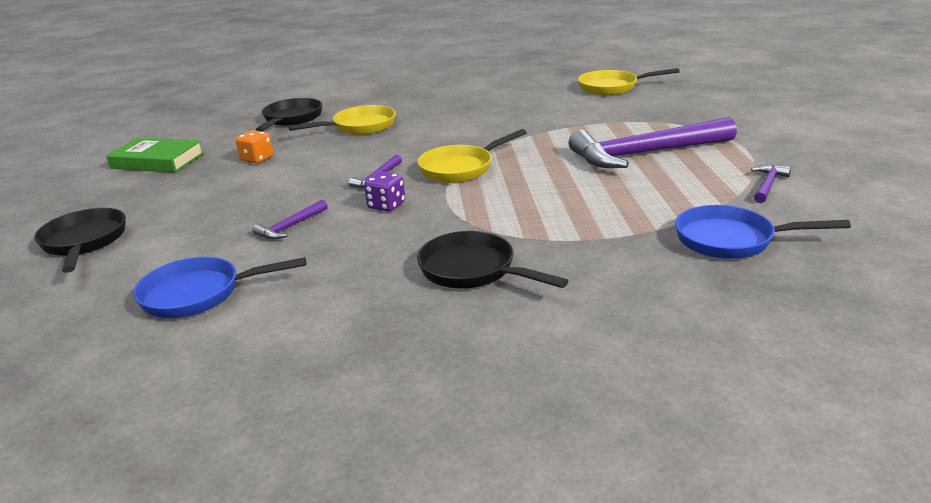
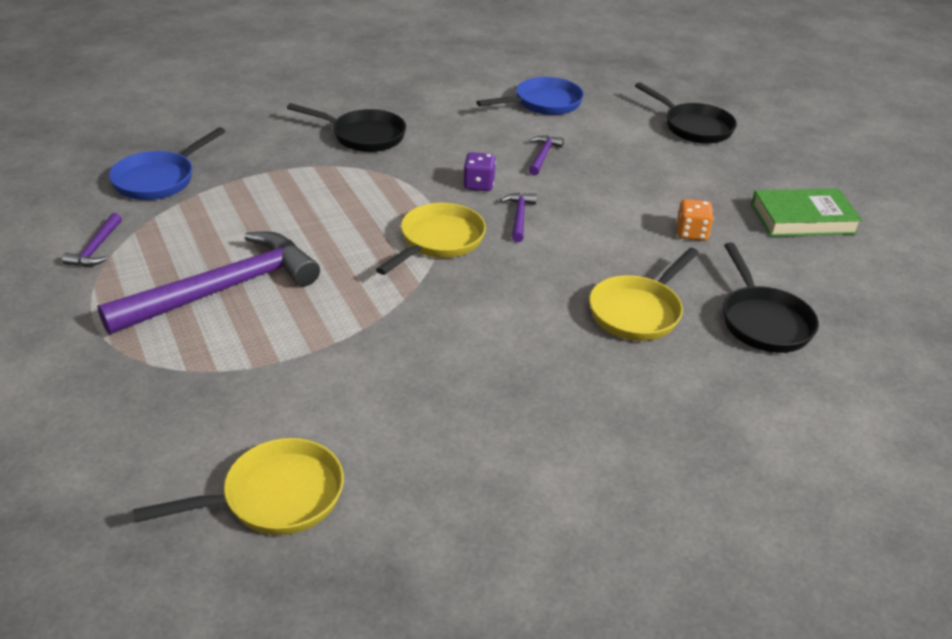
camera: 155 degrees right, 10 degrees up
(731, 240) = (159, 179): blue pan -> blue pan turned 135 degrees clockwise

